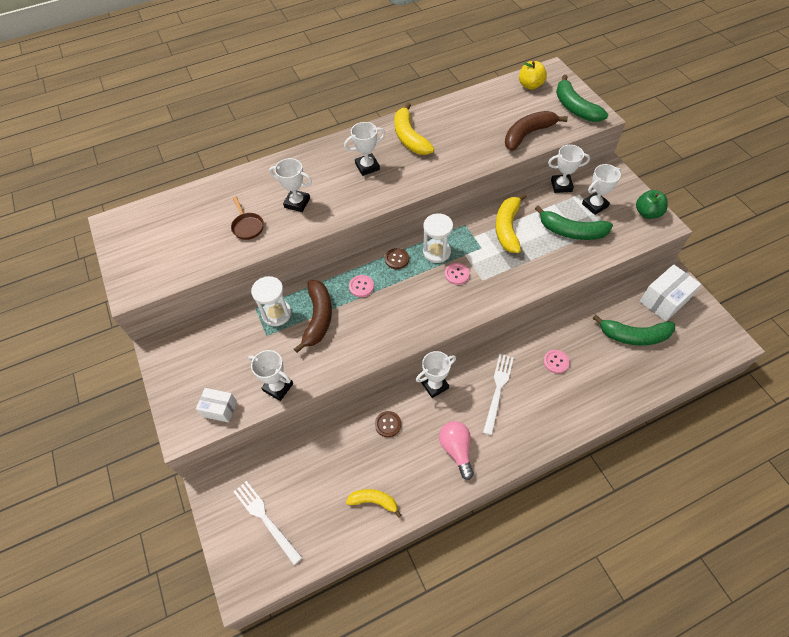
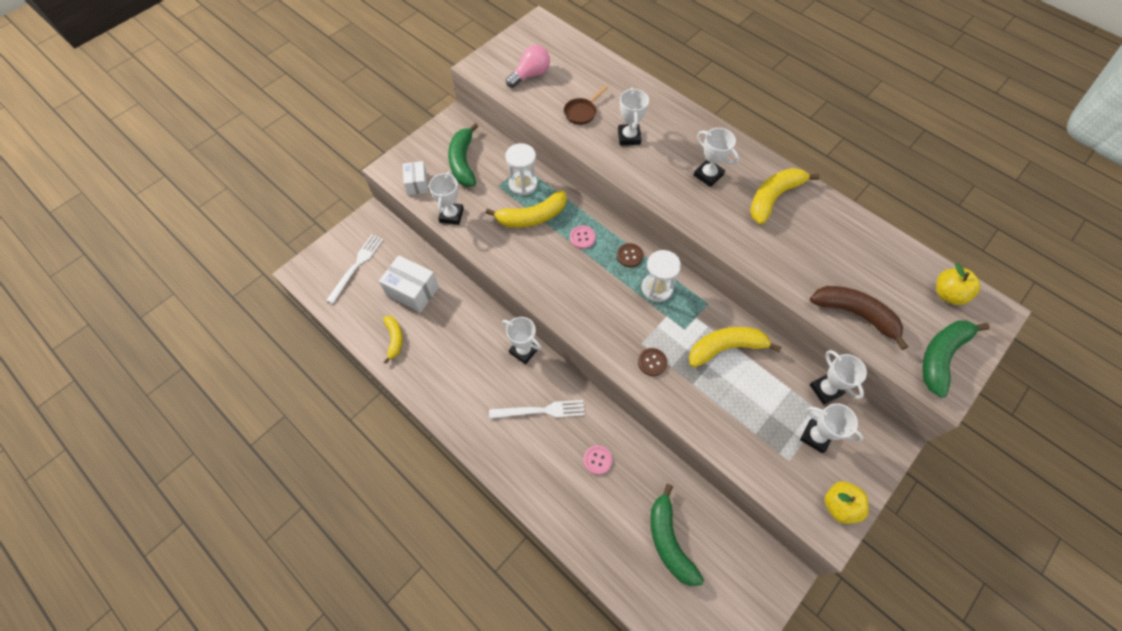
camera: 65 degrees right, 5 degrees up
(318, 318) = (532, 217): brown banana -> yellow banana
(388, 424) = (469, 324): brown button -> brown button (652, 362)
(456, 449) = (464, 391): pink light bulb -> pink light bulb (530, 75)
(457, 274) = (637, 316): pink button -> none
(571, 231) = (758, 419): green banana -> green banana (463, 162)
(647, 213) = (839, 505): green apple -> yellow apple
(664, 300) = (738, 570): white box -> white box (412, 291)

